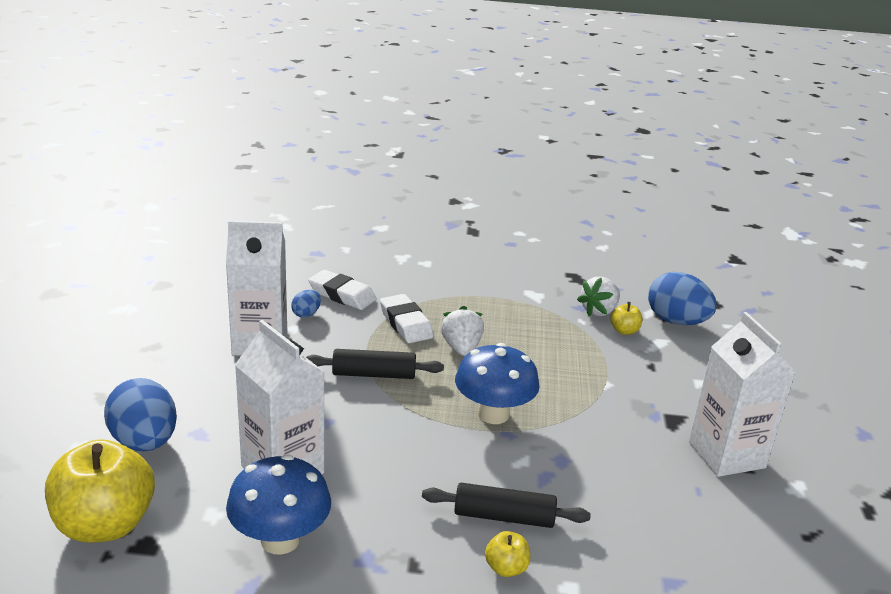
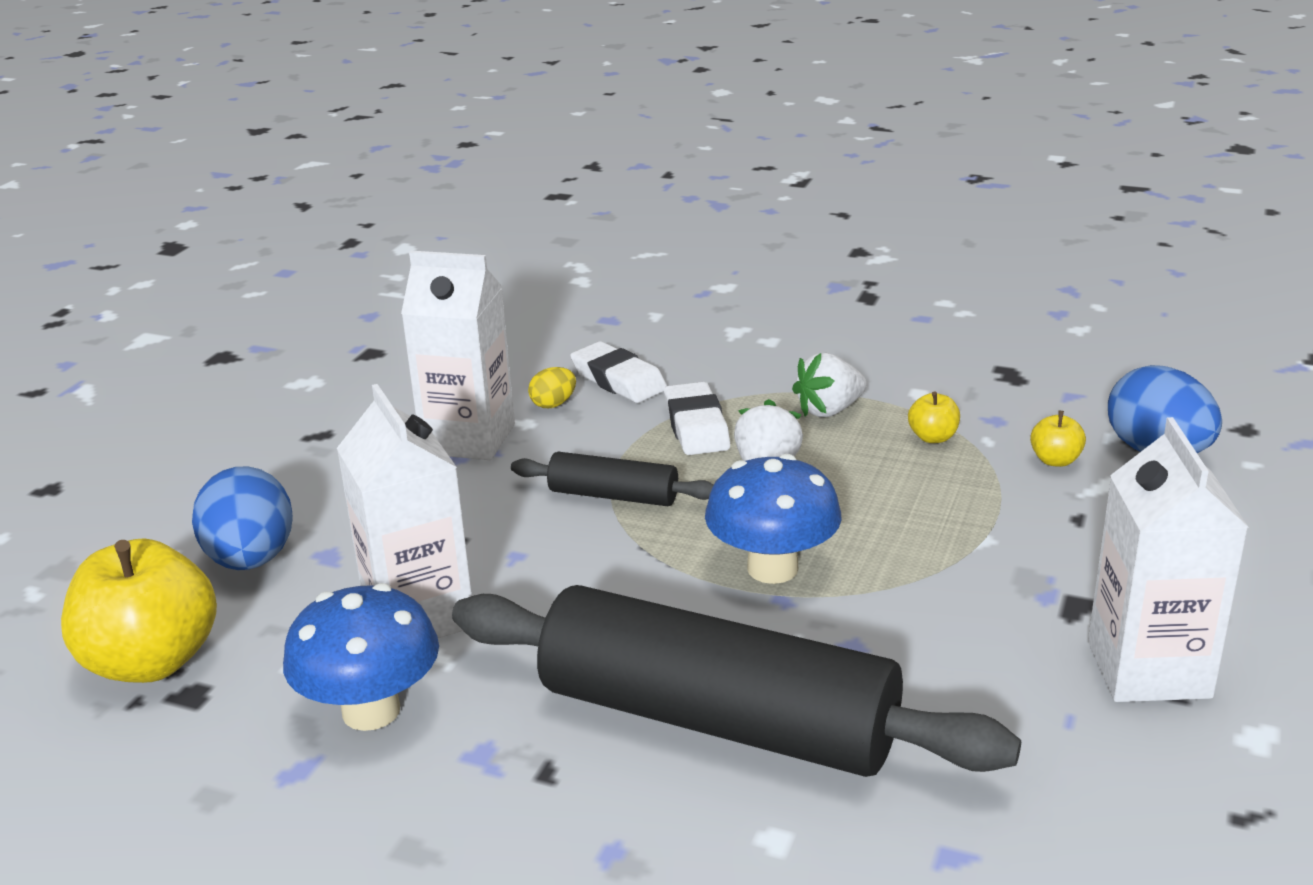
camera: 20 degrees right, 0 degrees up
(306, 314) = (553, 404): blue egg -> yellow egg
(504, 517) = (718, 720): black rolling pin -> black rolling pin, size x2.19
(506, 568) = (685, 795): yellow apple -> yellow apple (933, 437)
(599, 311) = (1025, 427): white strawberry -> white strawberry (829, 410)

